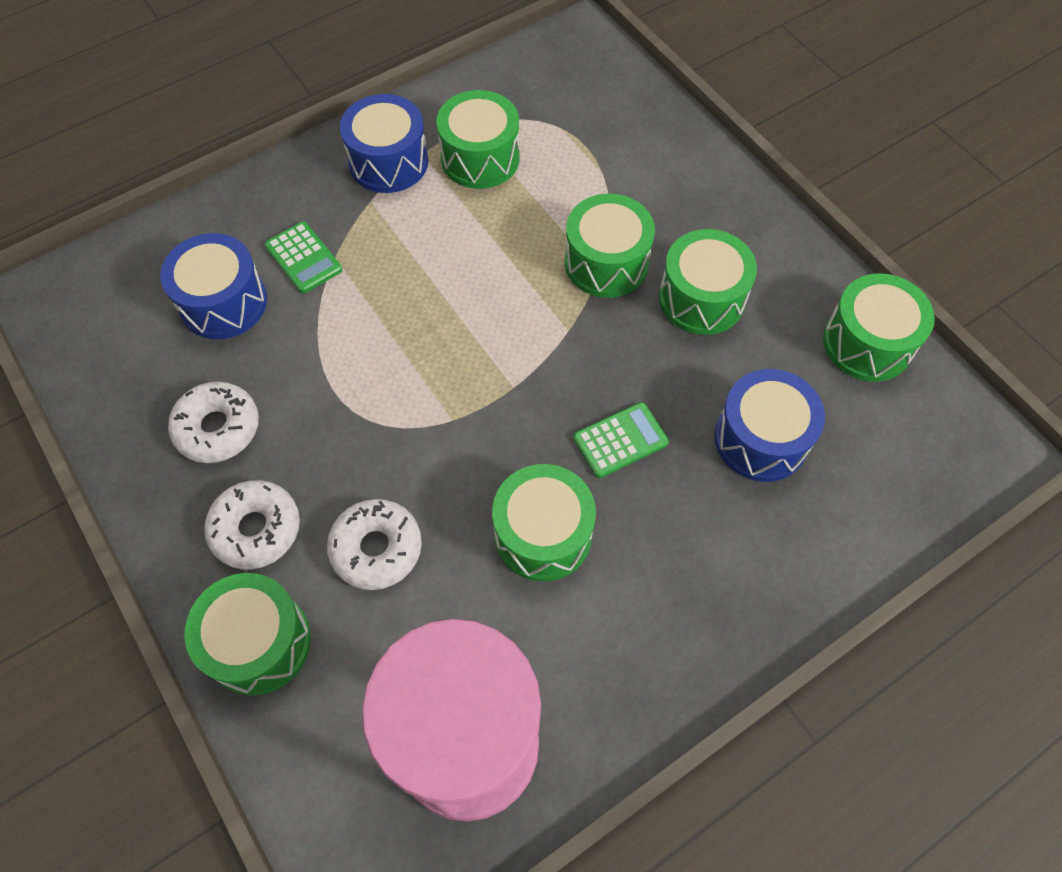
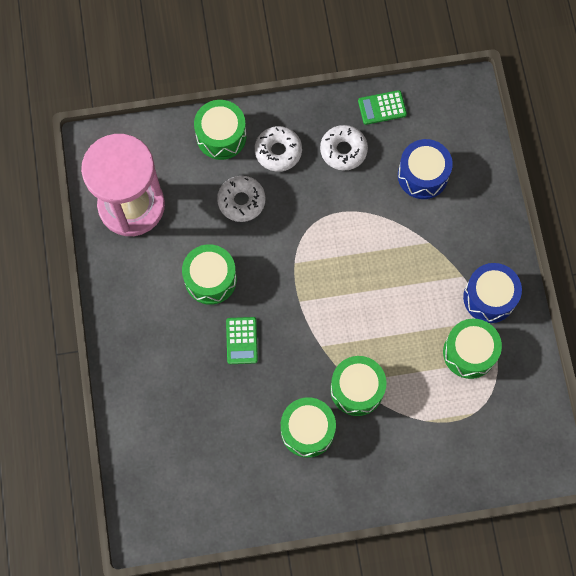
camera: 115 degrees right, 10 degrees up
(303, 258) = (435, 225): green calculator -> green calculator (382, 108)
(761, 439) = (207, 413): blue drum -> none
(867, 343) = (234, 507): green drum -> none

